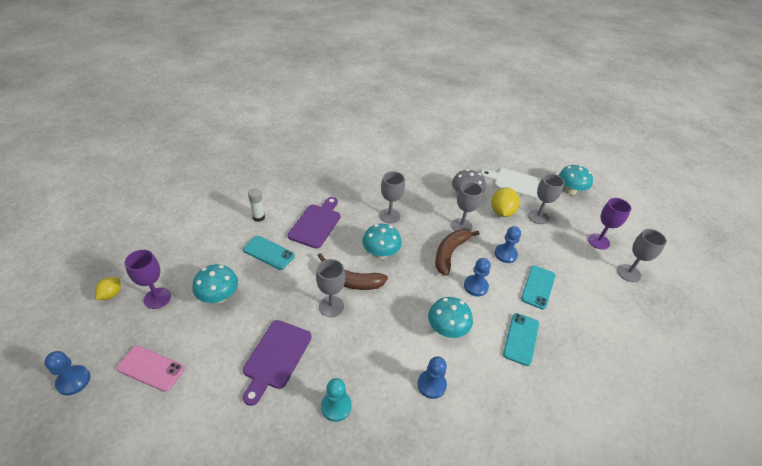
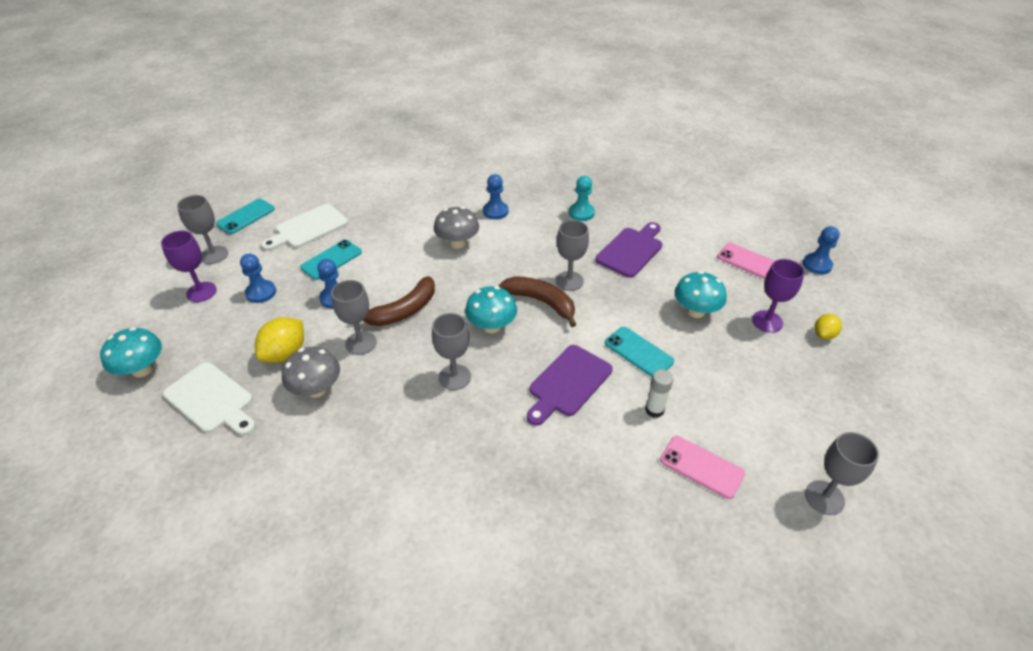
camera: 160 degrees left, 0 degrees up
(233, 193) = (701, 467): none -> pink phone
(447, 329) = (457, 243): turquoise mushroom -> grey mushroom
(475, 286) = (400, 272): blue pawn -> blue pawn (261, 292)
(521, 339) = (391, 225): turquoise phone -> turquoise phone (246, 216)
(538, 217) = (241, 337): grey goblet -> grey goblet (824, 497)
(588, 317) = (308, 228): none -> white cutting board

